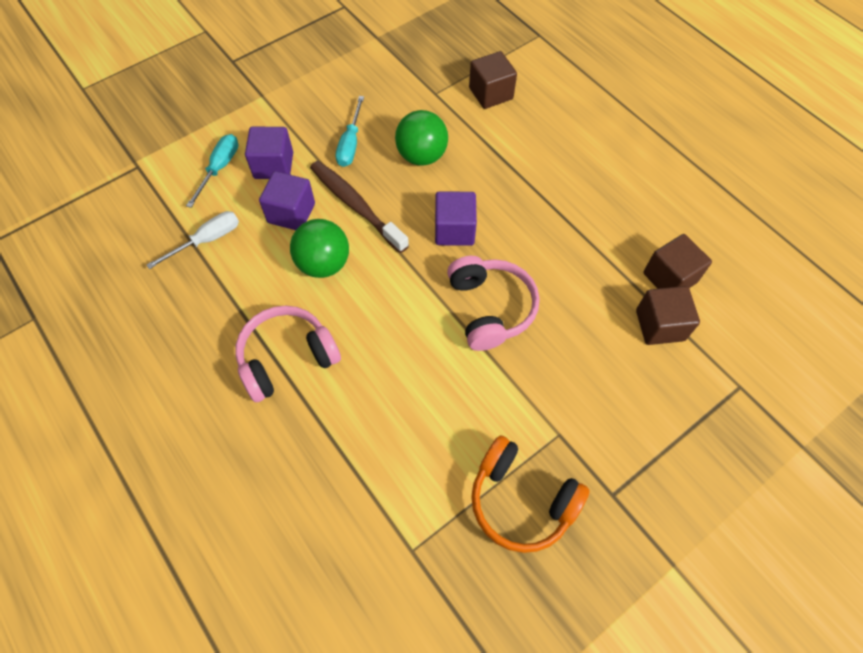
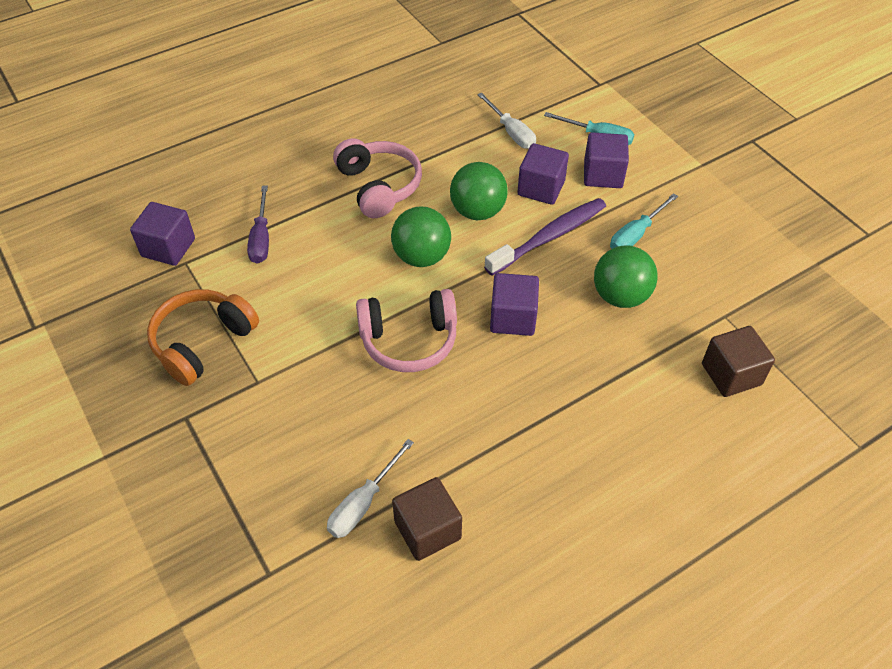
camera: 95 degrees right, 10 degrees down
(350, 144) = (636, 234): turquoise screwdriver -> turquoise screwdriver turned 60 degrees counterclockwise
(356, 205) = (549, 237): brown toothbrush -> purple toothbrush
(369, 470) = (261, 238): none -> purple screwdriver
(387, 307) = (421, 257): none -> green ball
(390, 578) = (168, 247): none -> purple cube
(660, 325) = (363, 503): brown cube -> white screwdriver

